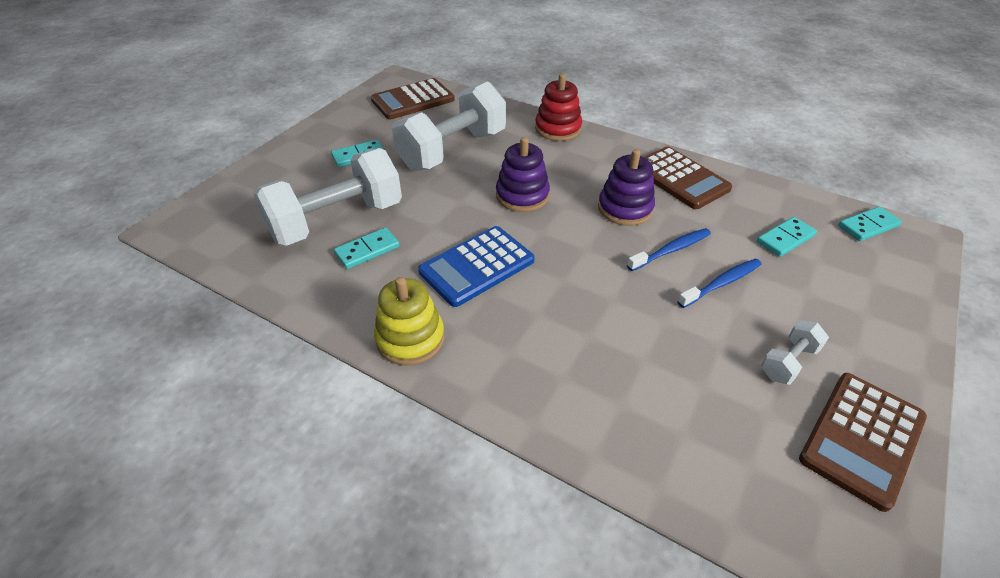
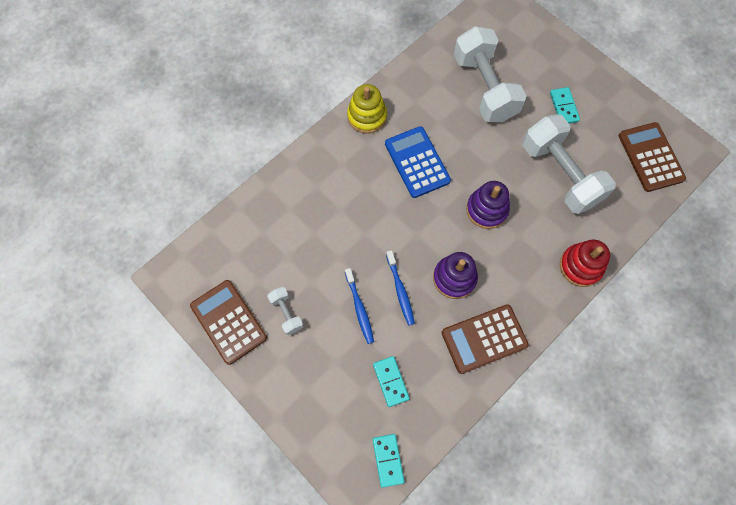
camera: 105 degrees right, 25 degrees up
(367, 250) = (449, 102): turquoise domino -> none

